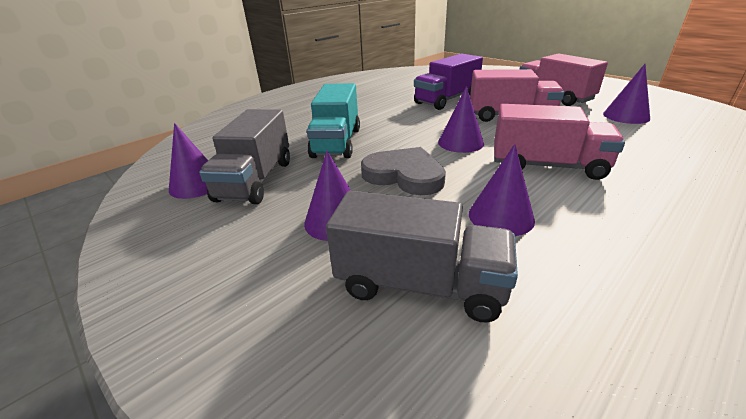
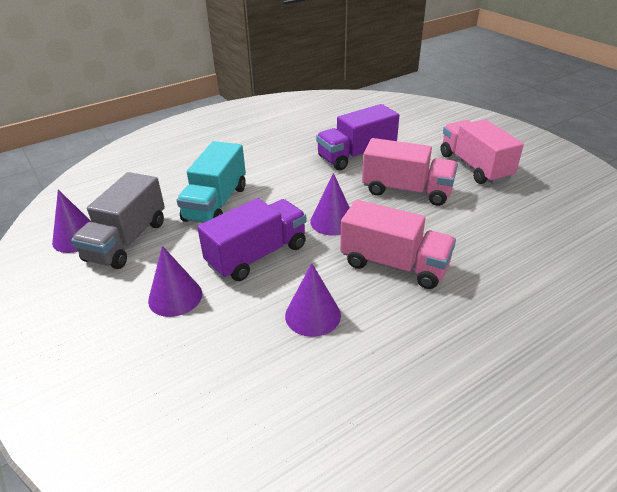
camera: 10 degrees right, 5 degrees up
(404, 175) = (257, 255): grey heart -> purple truck
(420, 284) = (211, 367): grey truck -> none
(626, 116) = (529, 208): purple cone -> none

